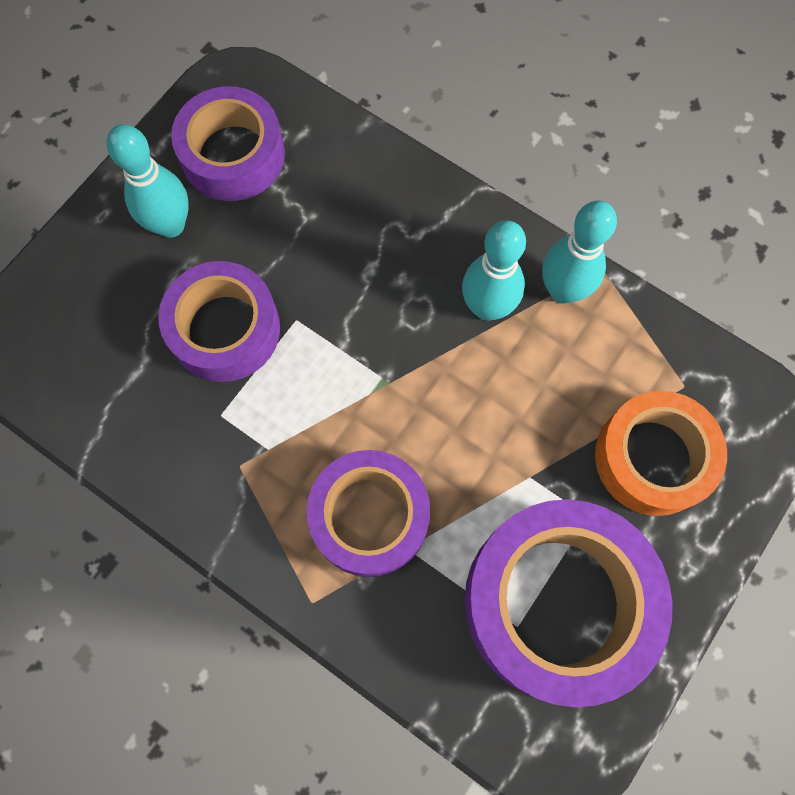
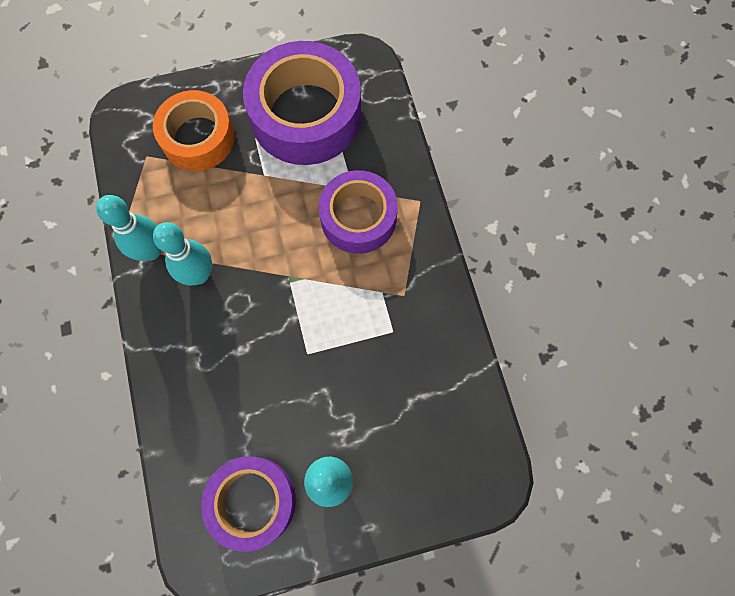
camera: 140 degrees left, 0 degrees up
(225, 329) = (351, 381): purple tape -> none

